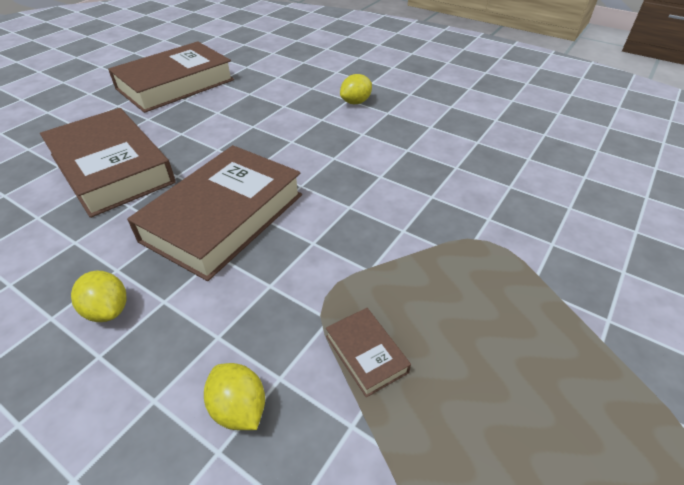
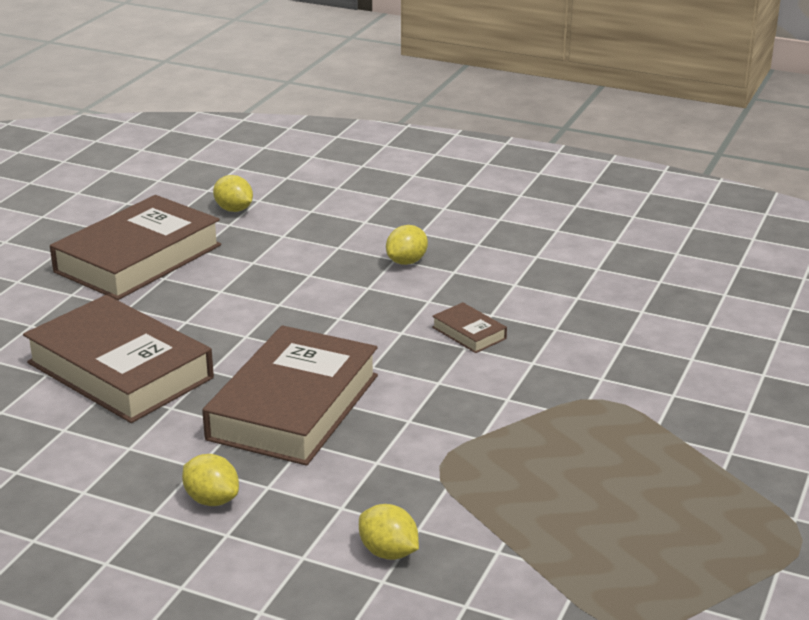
camera: 10 degrees left, 15 degrees down
(254, 57) = (234, 210): none -> yellow lemon
(366, 354) = (496, 503): brown book -> brown book (469, 333)

